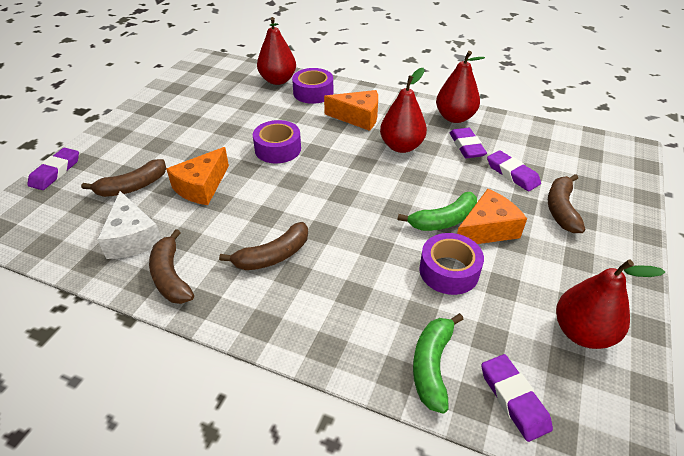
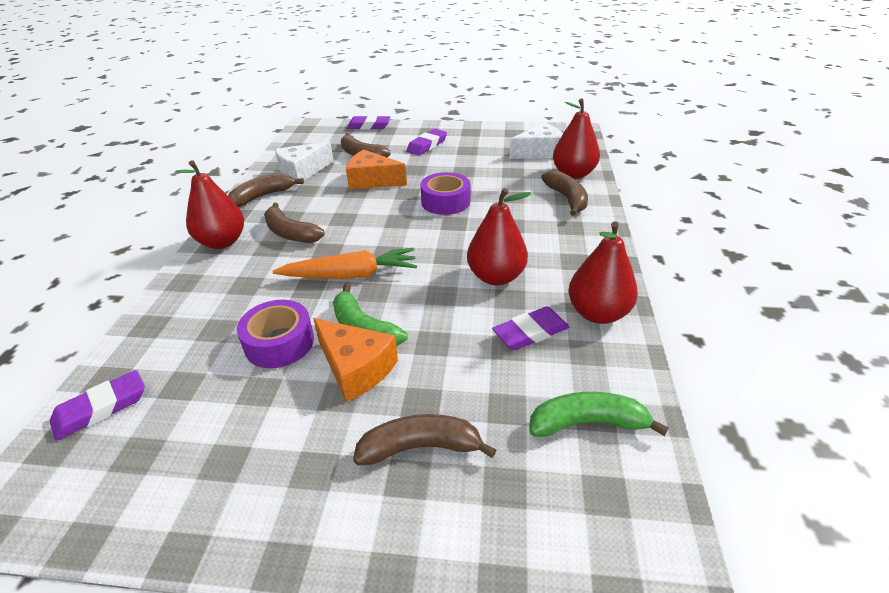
camera: 75 degrees right, 5 degrees down
(227, 85) = (539, 152): none -> white cheese
(313, 93) = (567, 199): purple tape -> brown banana
(358, 117) = (537, 236): orange cheese -> none
(368, 220) = (351, 275): none -> orange carrot
(432, 366) = (153, 346): green banana -> green banana (587, 423)
(512, 174) = (486, 385): purple eraser -> purple eraser (427, 145)
(582, 332) = (179, 471): red pear -> red pear (222, 242)

